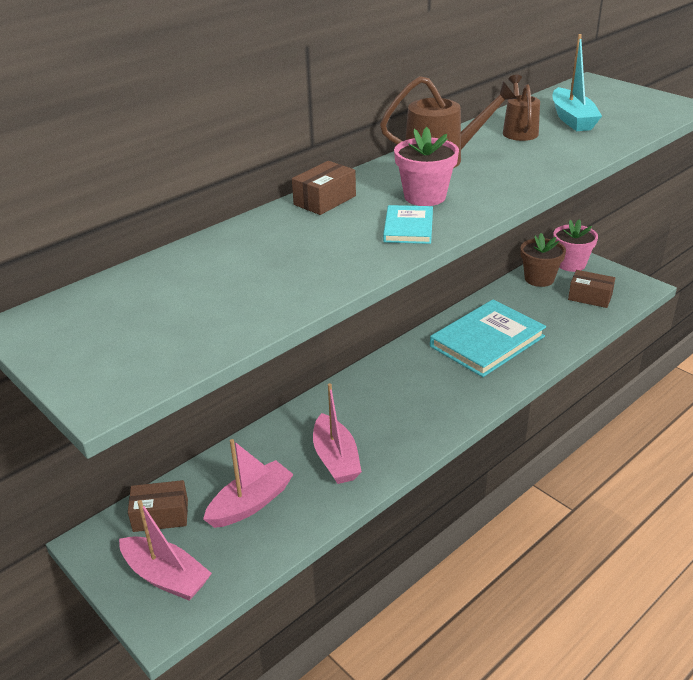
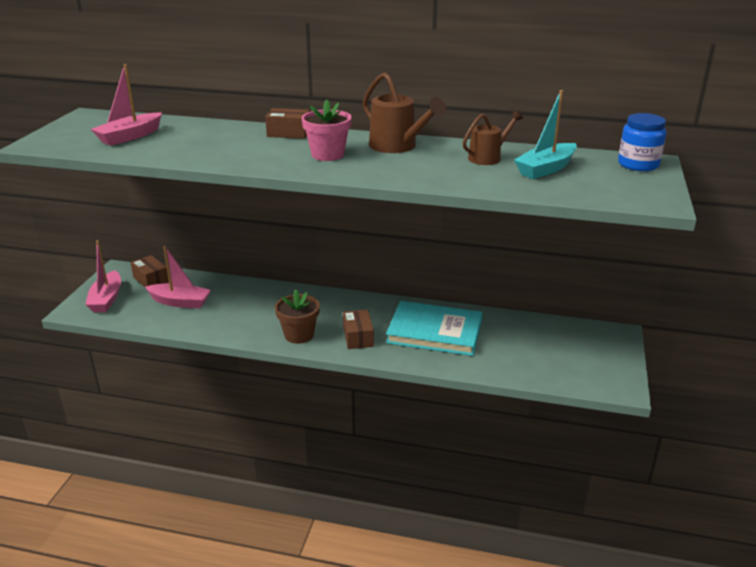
camera: 55 degrees right, 5 degrees down
(336, 459) = (242, 315): pink boat -> pink boat (130, 136)
(408, 227) = (275, 160): turquoise book -> none
(539, 279) = (557, 330): brown flower pot -> brown flower pot (299, 335)
(571, 264) = (605, 339): pink flower pot -> none
(590, 297) = (563, 363): brown box -> brown box (358, 337)
(595, 88) = (638, 165): none -> blue jar

